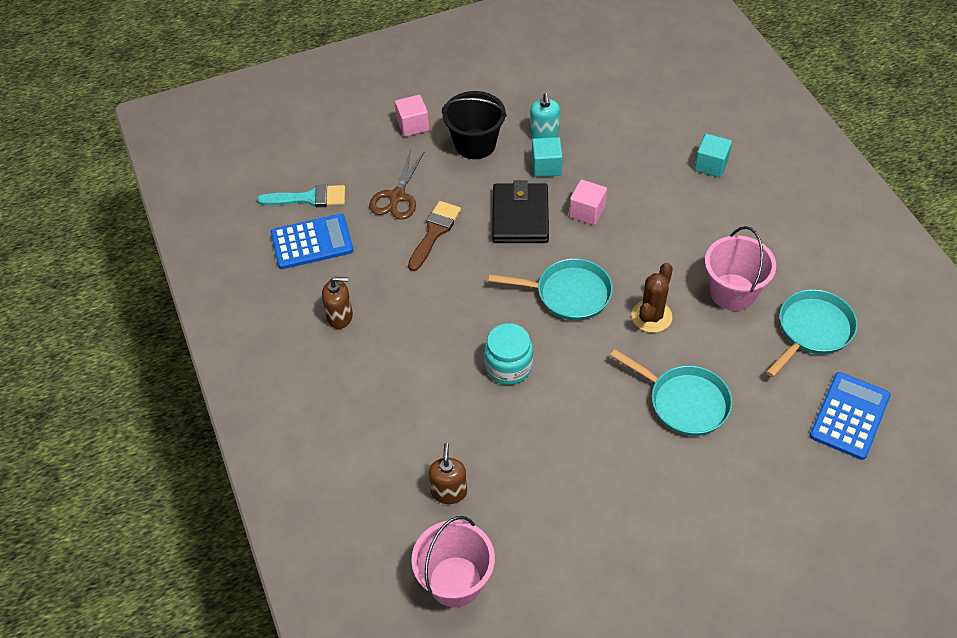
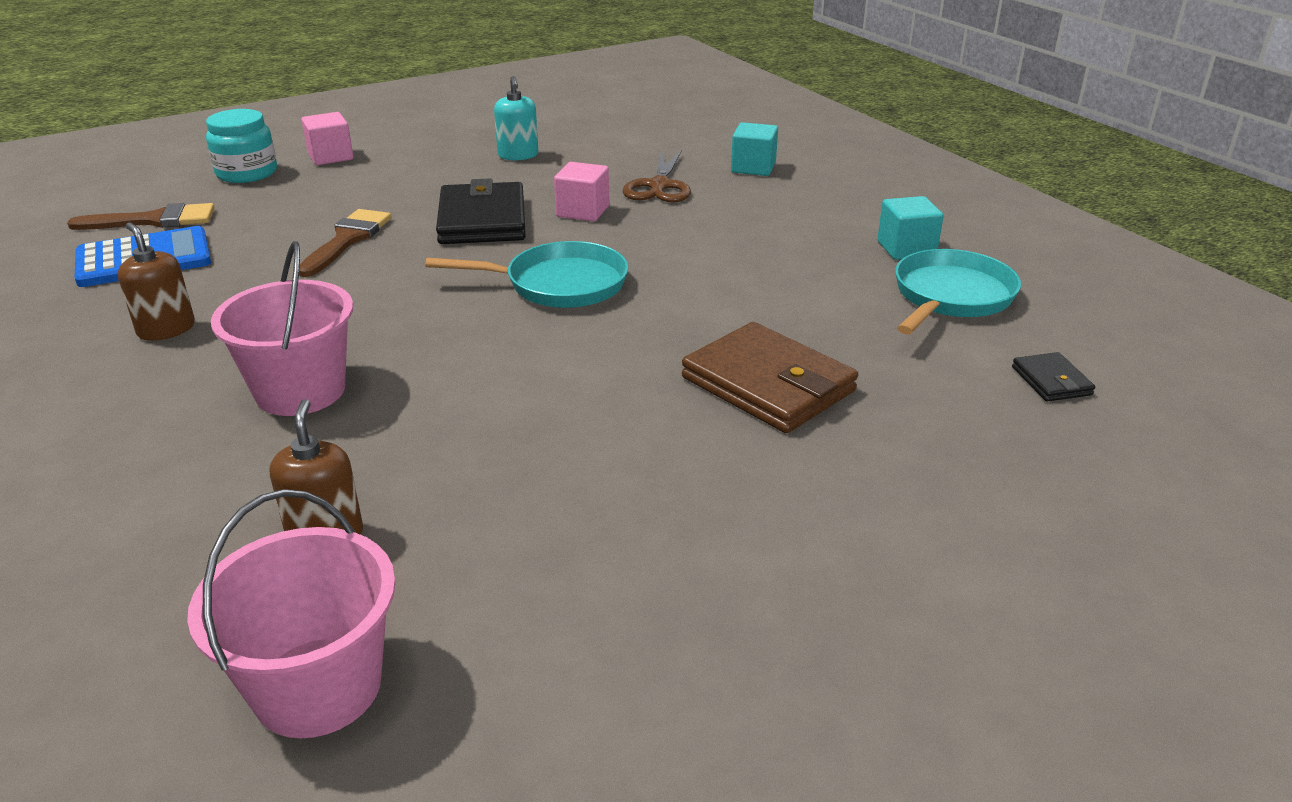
camera: 10 degrees left, 20 degrees down
(309, 198) = (154, 220): turquoise brush -> brown brush
(340, 316) = (166, 329): brown soap dispenser -> brown soap dispenser turned 120 degrees counterclockwise
(397, 197) = (294, 213): brown scissors -> brown scissors (659, 186)
(475, 144) = (419, 166): black bucket -> none
(508, 366) = (457, 365): turquoise jar -> turquoise jar (247, 173)
(546, 166) = (521, 179): turquoise cube -> turquoise cube (906, 249)
(651, 316) = (695, 298): brown cactus -> none
(684, 402) = (768, 384): turquoise pan -> brown wallet
(732, 292) = (815, 269): pink bucket -> pink bucket (300, 391)
(849, 416) = (1051, 381): blue calculator -> black wallet

